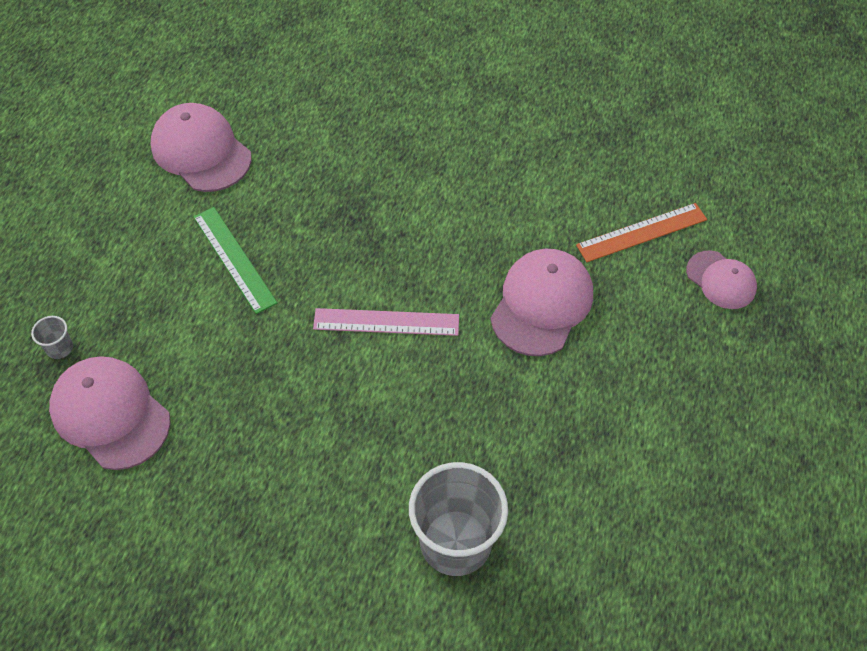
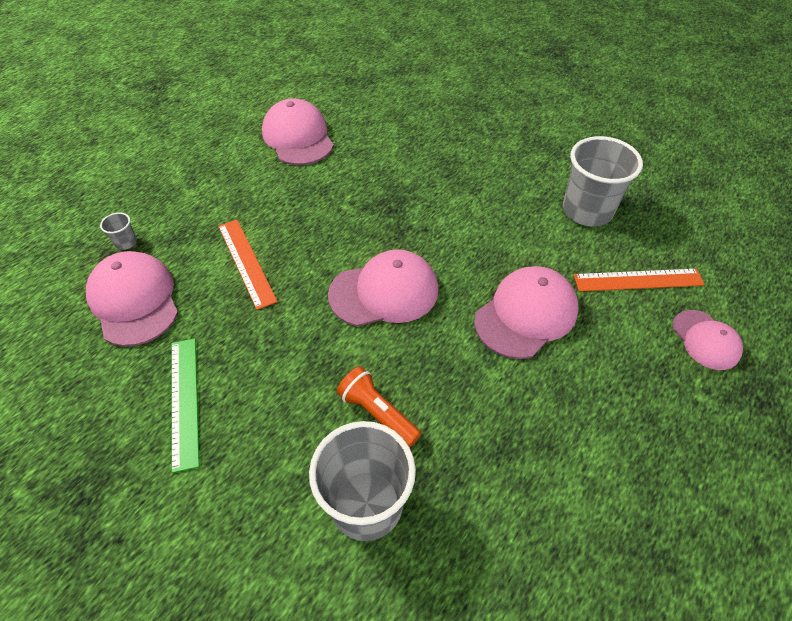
camera: 20 degrees right, 5 degrees down
(217, 331) = (246, 262): none -> orange ruler
(234, 259) = (286, 214): green ruler -> green ruler (184, 401)
(386, 322) = (384, 292): pink ruler -> pink cap
(431, 453) = (377, 413): none -> orange flashlight
(568, 163) = (587, 211): none -> grey cup

